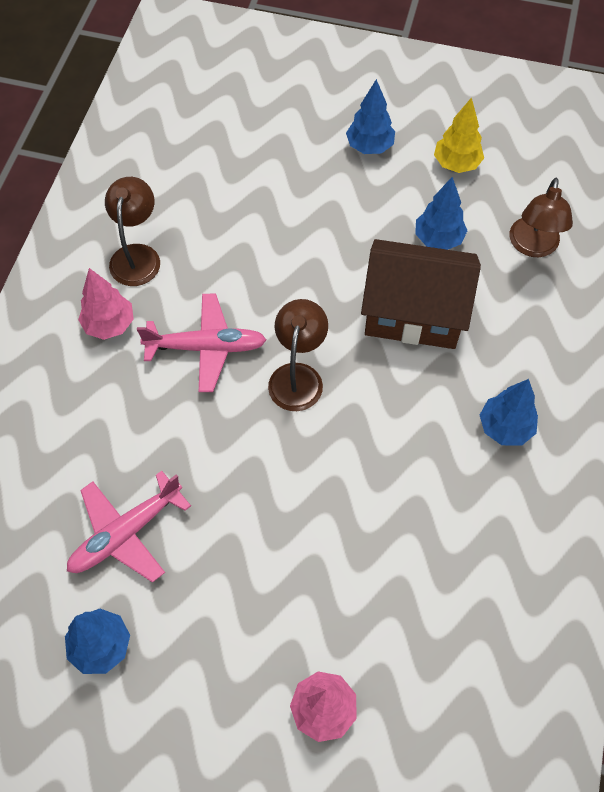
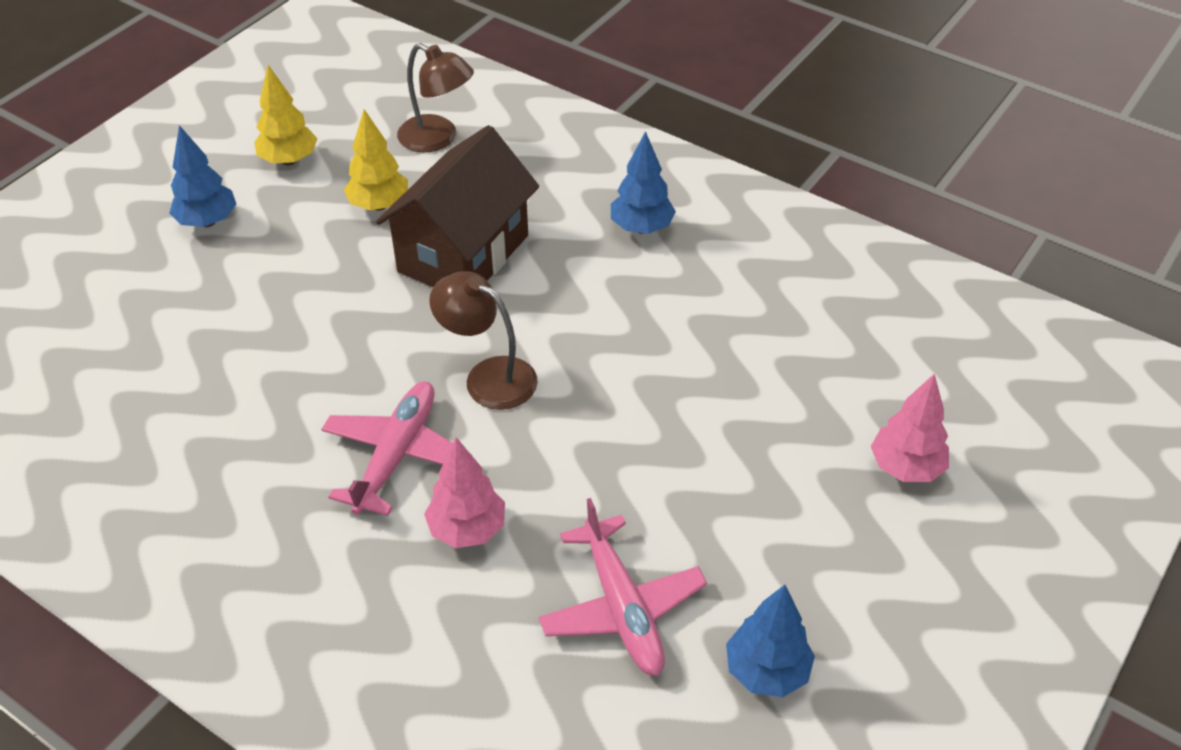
camera: 70 degrees left, 15 degrees down
(109, 324) = (297, 553): pink tree -> pink tree (467, 529)
(137, 255) = (204, 495): brown lamp -> none
(438, 239) = (379, 205): blue tree -> yellow tree

